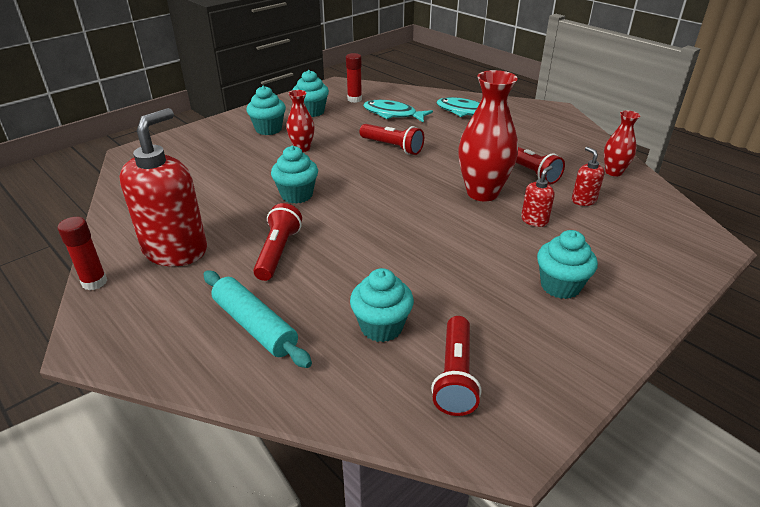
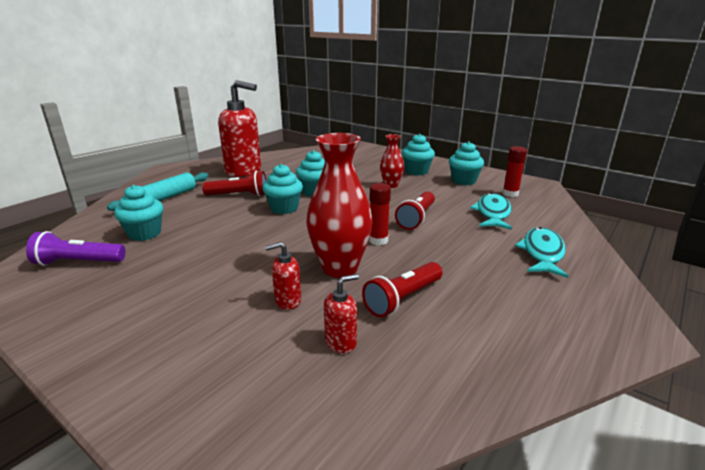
camera: 80 degrees right, 10 degrees down
(94, 282) = (216, 161): red glue stick -> red glue stick (378, 240)
(455, 376) = (78, 262): red flashlight -> purple flashlight
(534, 220) = (287, 301): red soap dispenser -> red soap dispenser turned 135 degrees clockwise
(560, 286) = (165, 314): turquoise cupcake -> turquoise cupcake (284, 208)
(613, 172) = (440, 381): red vase -> none

